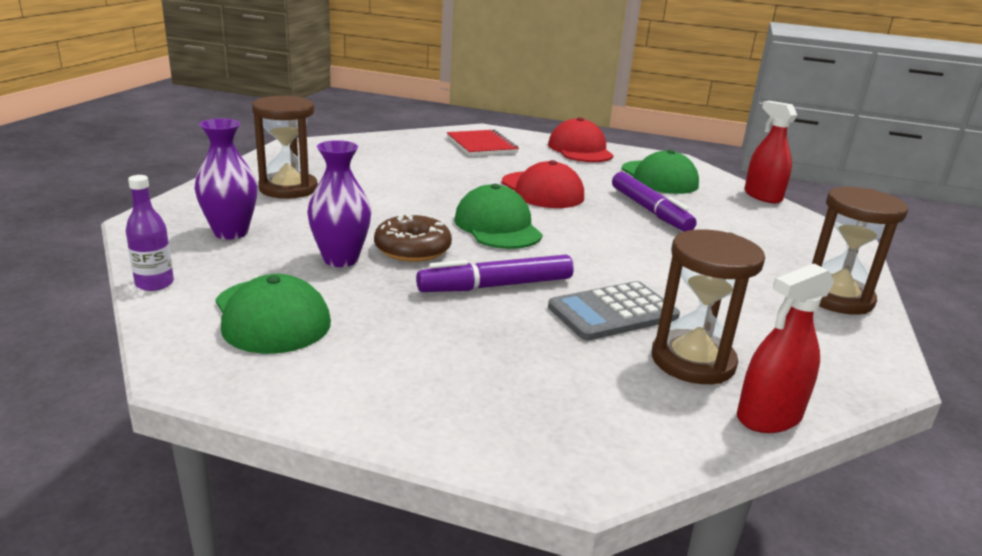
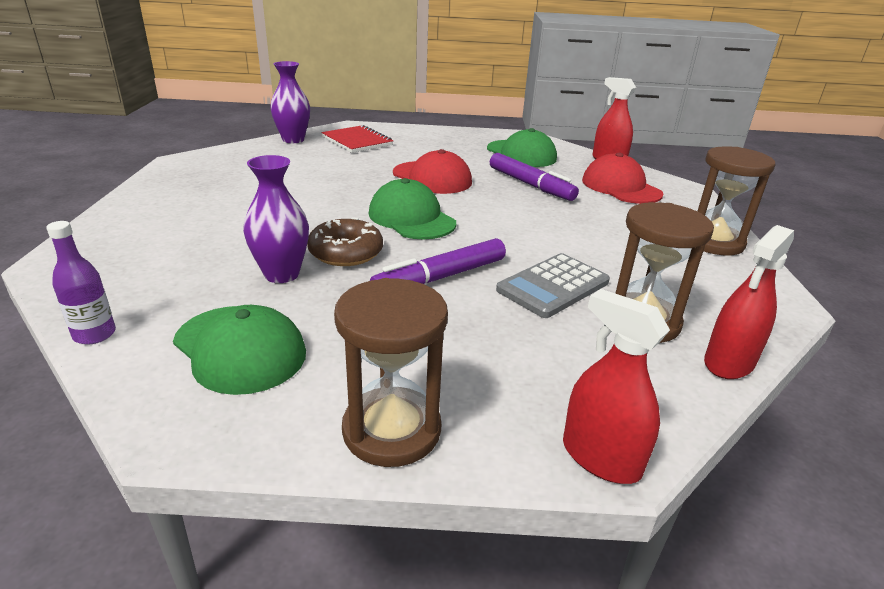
camera: 15 degrees left, 5 degrees up
(231, 232) = (154, 263): purple vase -> purple vase (293, 140)
(288, 188) = (193, 207): brown hourglass -> brown hourglass (391, 430)
(565, 471) = (600, 458): none -> red spray bottle
(580, 149) = (444, 136): red cap -> red cap (621, 187)

